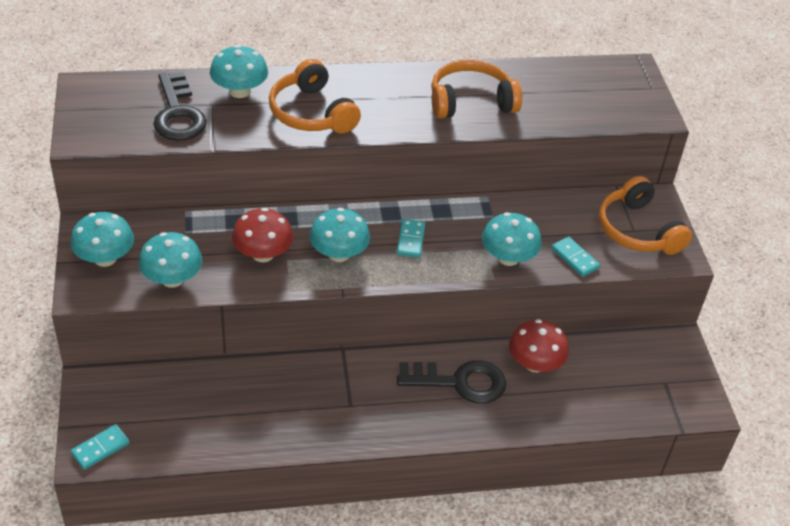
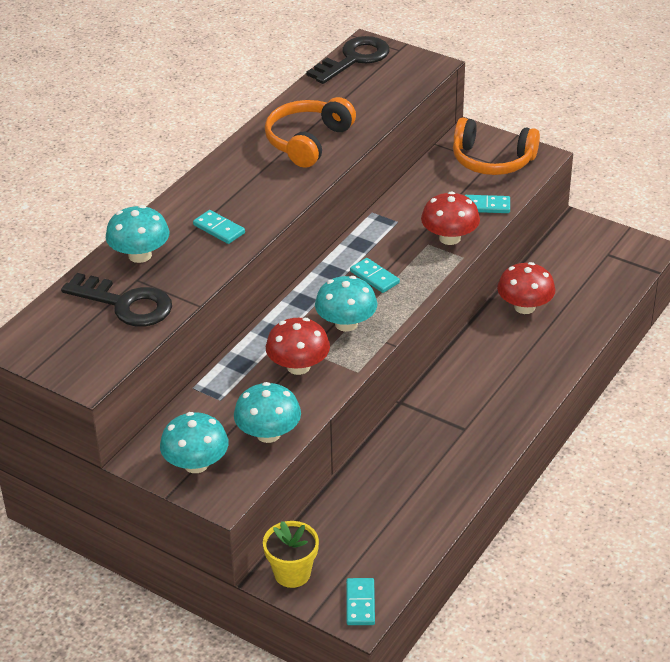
camera: 45 degrees left, 5 degrees down
(100, 389) = (292, 573): none -> yellow flower pot
(311, 113) = (219, 229): orange headphones -> turquoise domino
(460, 382) = (502, 356): black key -> black key (354, 59)
(508, 257) = (449, 238): turquoise mushroom -> red mushroom

